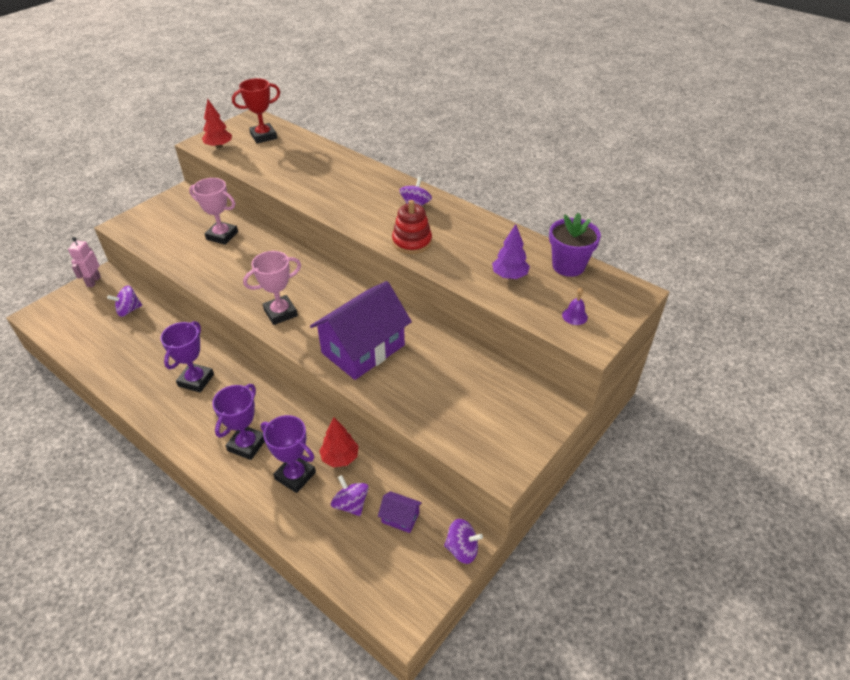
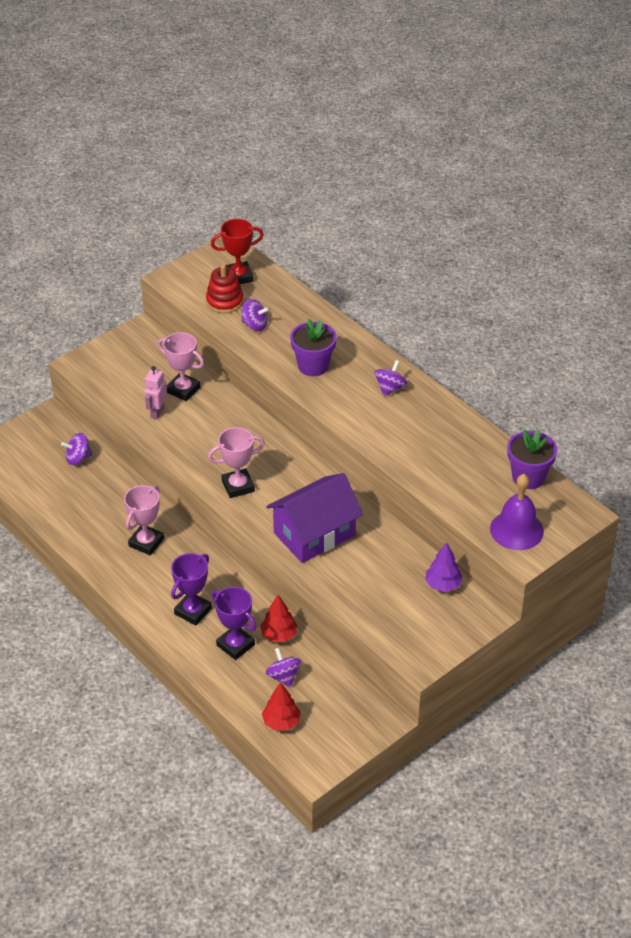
camera: 10 degrees right, 0 degrees up
(93, 281) = (40, 420): pink robot -> pink robot (157, 412)
(196, 380) = (146, 542): purple trophy -> pink trophy
(219, 146) = (189, 285): red tree -> red tree (281, 722)
(340, 195) = (313, 366): none -> purple flower pot
(400, 518) = (326, 694): purple house -> none
(412, 242) = (378, 431): red stacking toy -> red stacking toy (224, 301)
(462, 549) = (376, 726): purple spinning top -> purple spinning top (254, 325)
(509, 276) = (466, 480): purple tree -> purple tree (443, 585)
(574, 316) = (516, 530): purple bell -> purple bell, size x2.21

